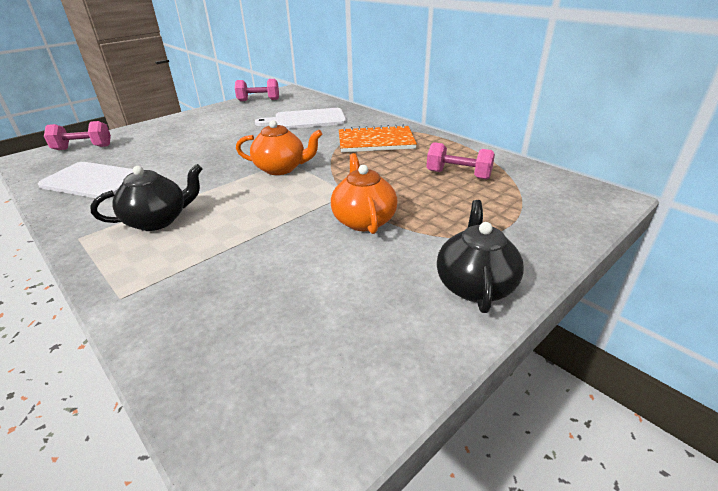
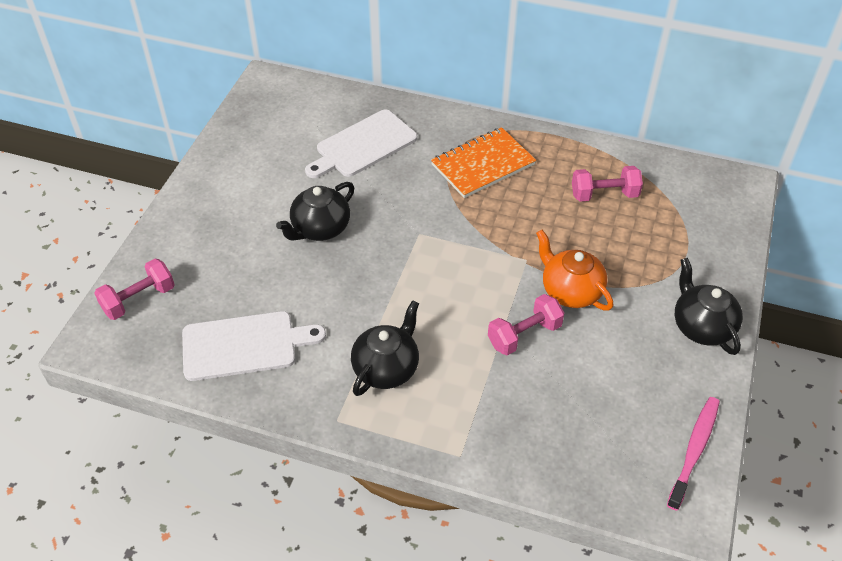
camera: 30 degrees left, 15 degrees up
(227, 145) = (320, 228): none -> black teapot
(258, 100) = (251, 118): pink dumbbell -> pink dumbbell (524, 335)
(281, 168) = (426, 248): orange teapot -> none
(353, 403) = (694, 450): none -> pink toothbrush

